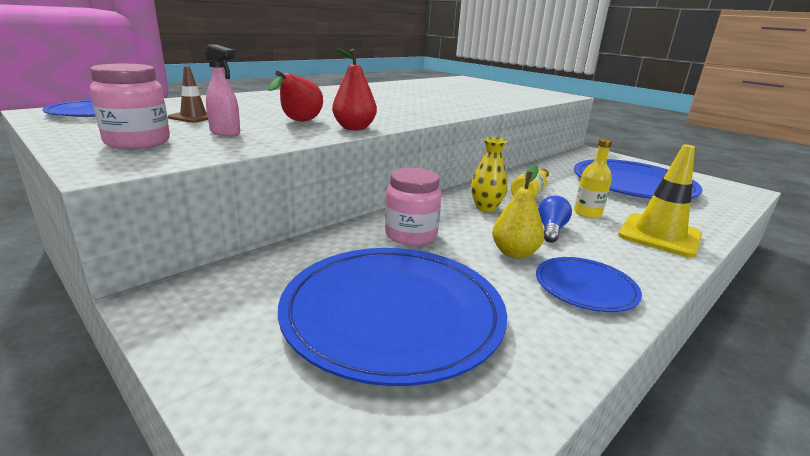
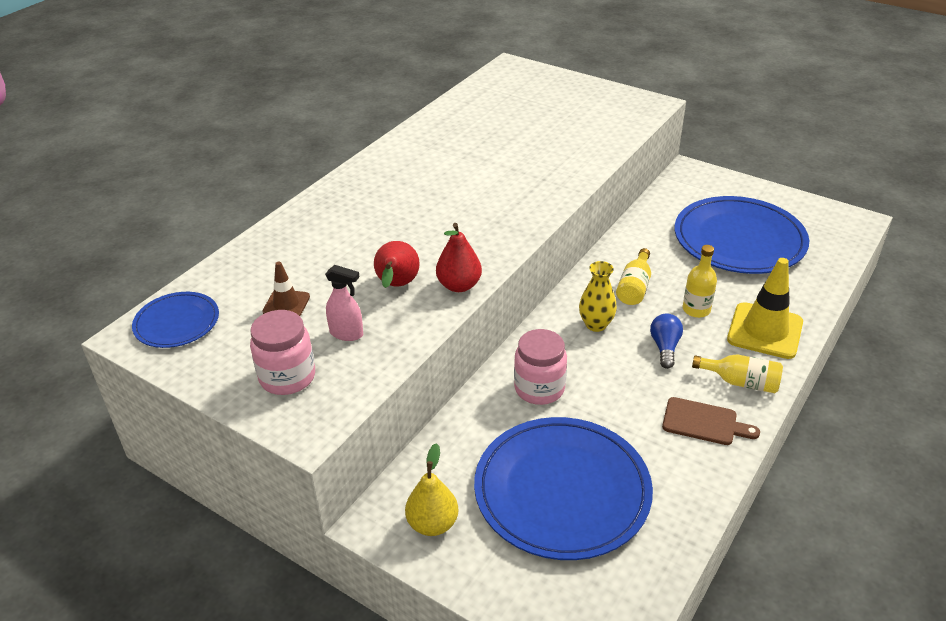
camera: 10 degrees left, 15 degrees up
(514, 253) = (638, 391): yellow pear -> yellow pear (432, 524)
(585, 287) = (704, 422): blue plate -> brown cutting board
(632, 264) = (741, 382): none -> yellow bottle

